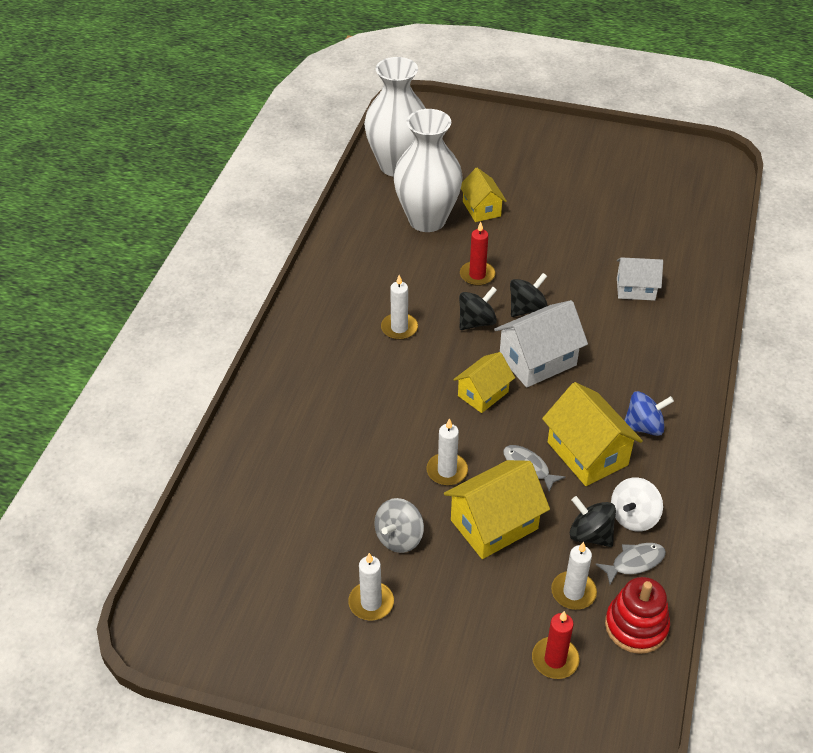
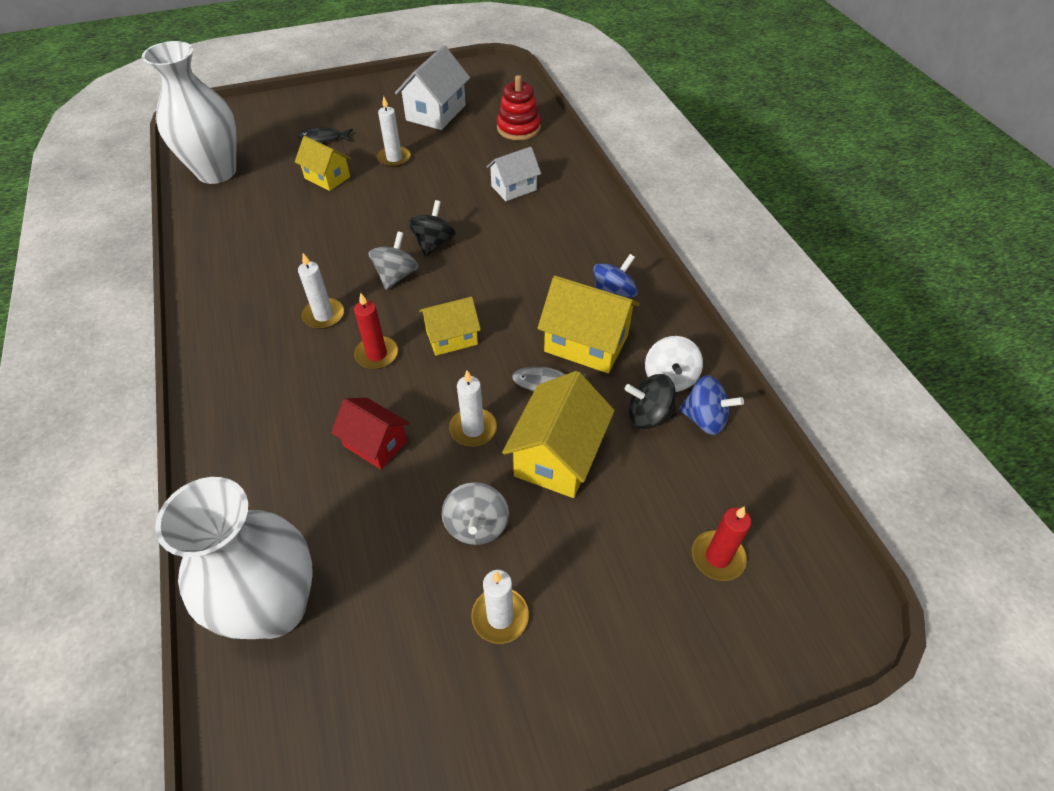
camera: 35 degrees left, 5 degrees up
(370, 443) = (375, 444): none -> red house
(427, 220) = (281, 207): white vase -> white vase (275, 607)
(476, 322) = (396, 276): black spinning top -> grey spinning top
(477, 275) = (365, 235): red candle -> red candle (377, 354)
(483, 394) = (451, 337): yellow house -> yellow house turned 60 degrees clockwise
(503, 169) = (323, 138): none -> black fish
(537, 361) = (478, 284): white house -> white house (436, 113)
(573, 592) = (679, 479): white candle -> white candle (394, 158)
(634, 562) = (704, 419): grey fish -> blue spinning top
(636, 626) = (755, 477): red stacking toy -> red stacking toy (518, 128)

